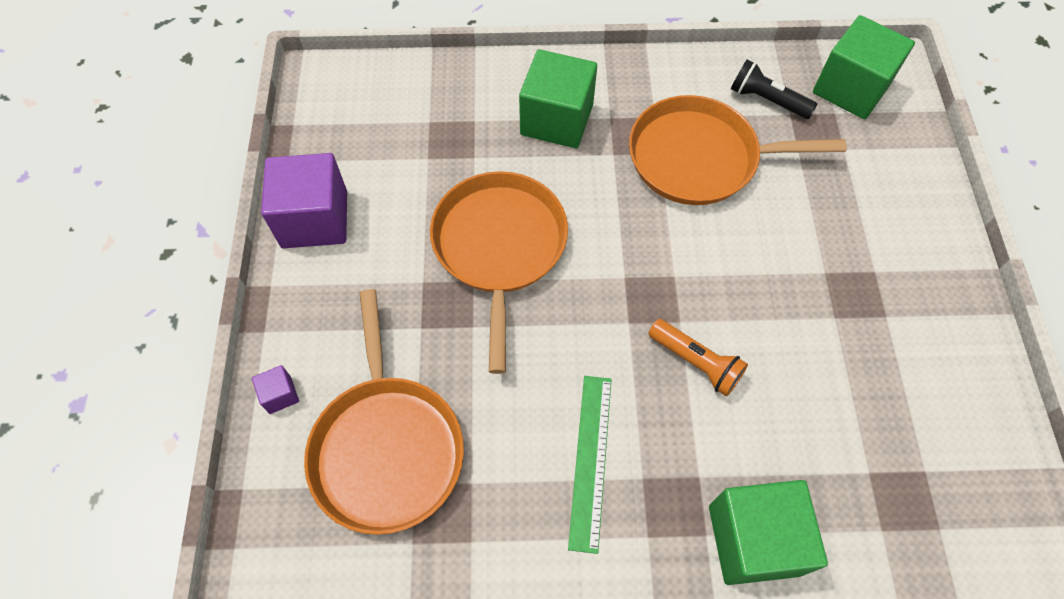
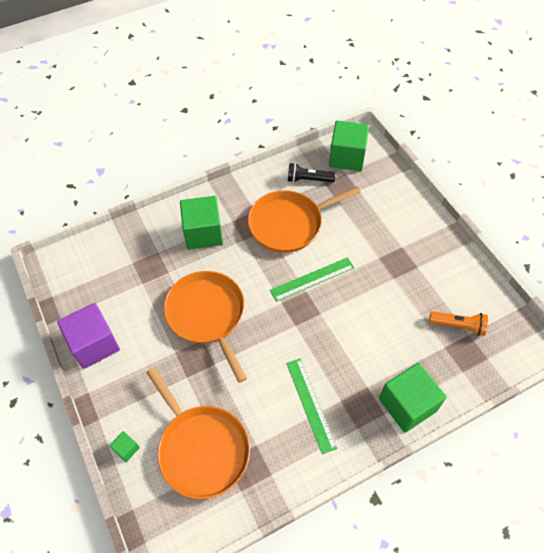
camera: 25 degrees left, 5 degrees down
(280, 395) = (126, 449): purple cube -> green cube
(694, 260) = (312, 279): none -> green ruler
(696, 362) = (338, 330): orange flashlight -> orange flashlight (458, 326)

